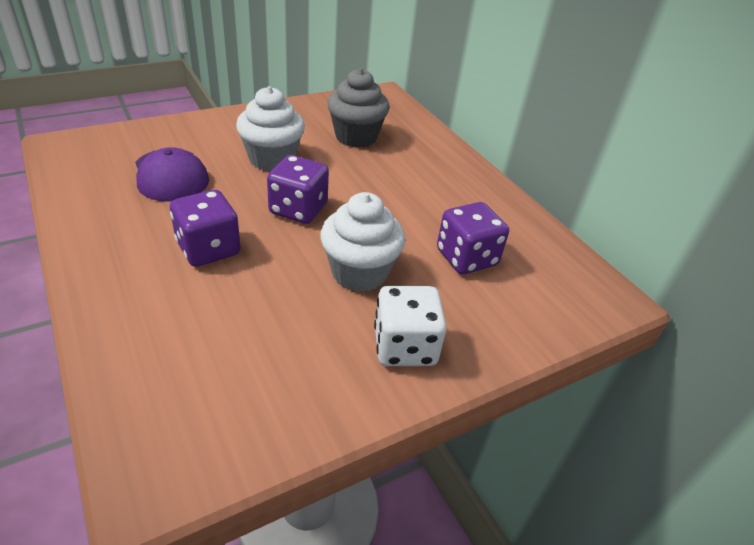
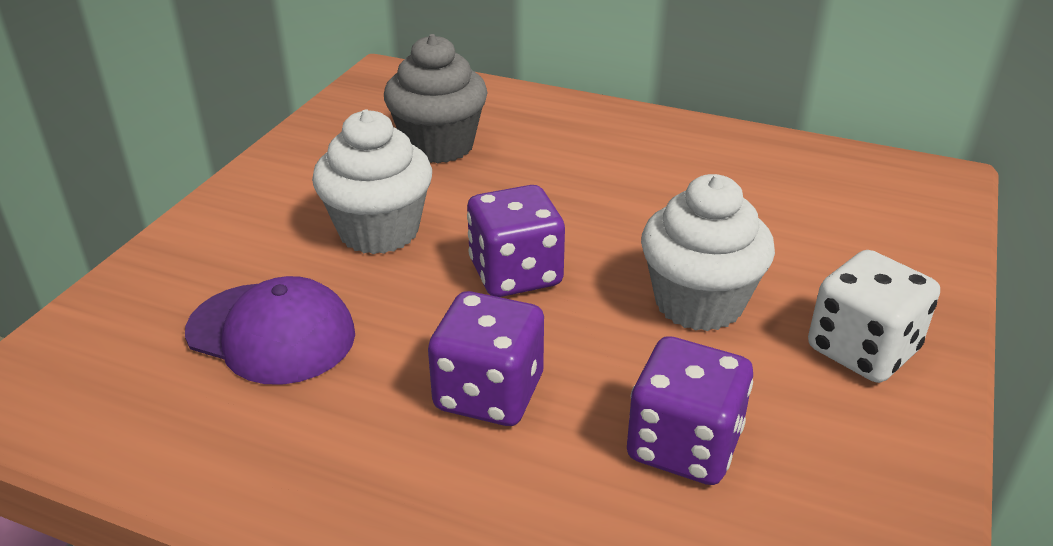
camera: 35 degrees left, 5 degrees down
(466, 258) = (769, 217): purple dice -> purple dice (684, 445)

